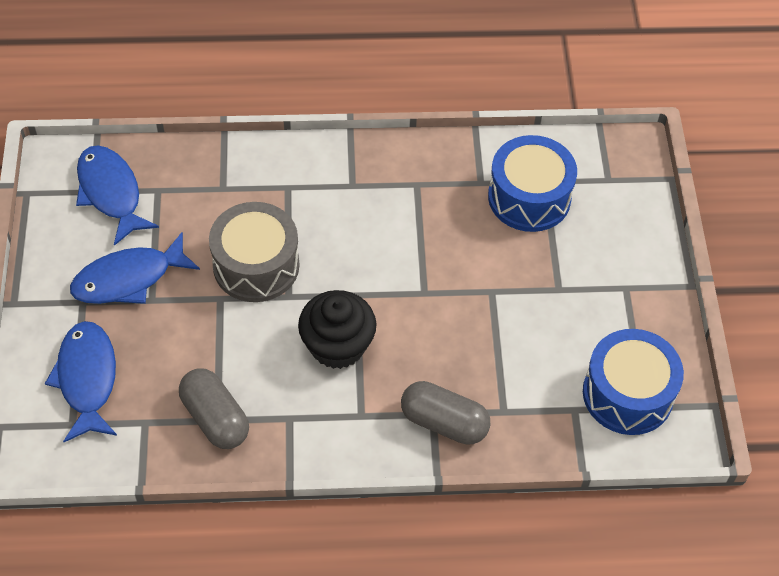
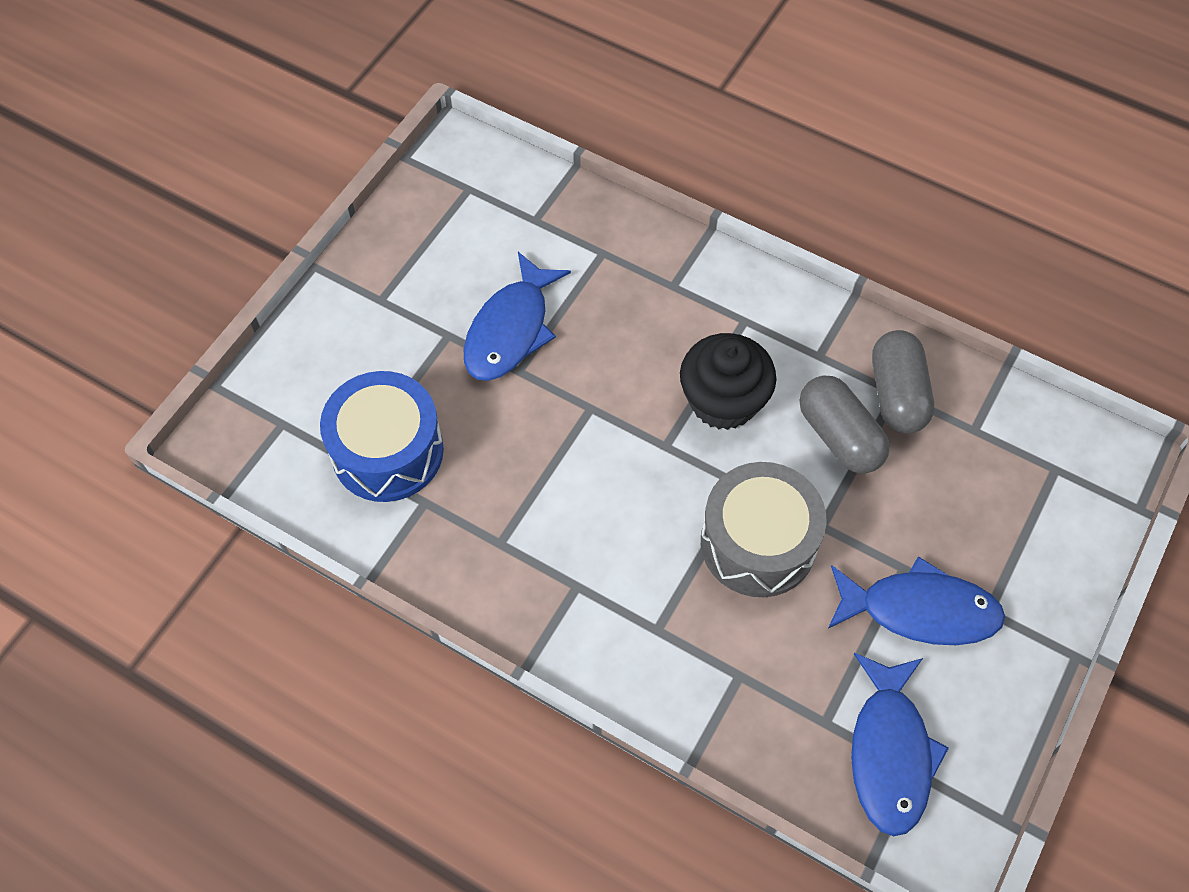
camera: 145 degrees left, 5 degrees up
(87, 379) = (1020, 510): blue fish -> blue fish (511, 330)
(444, 422) = (668, 271): grey capsule -> grey capsule (839, 436)
(627, 394) = (474, 206): blue drum -> none

